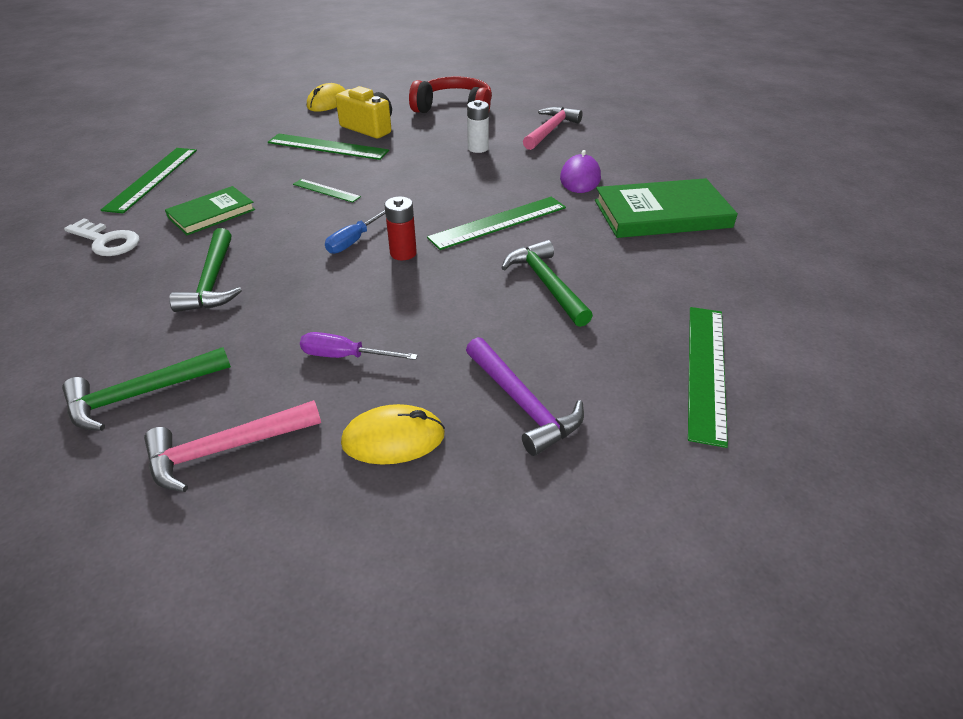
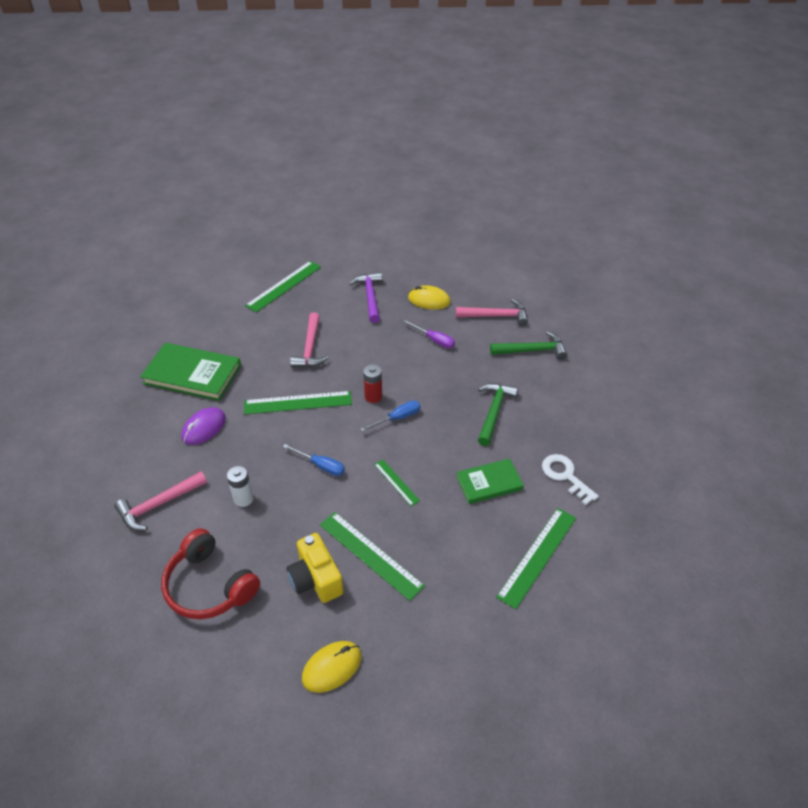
camera: 155 degrees left, 5 degrees up
(420, 183) = (321, 466): none -> blue screwdriver
(546, 284) = (310, 348): green hammer -> pink hammer

